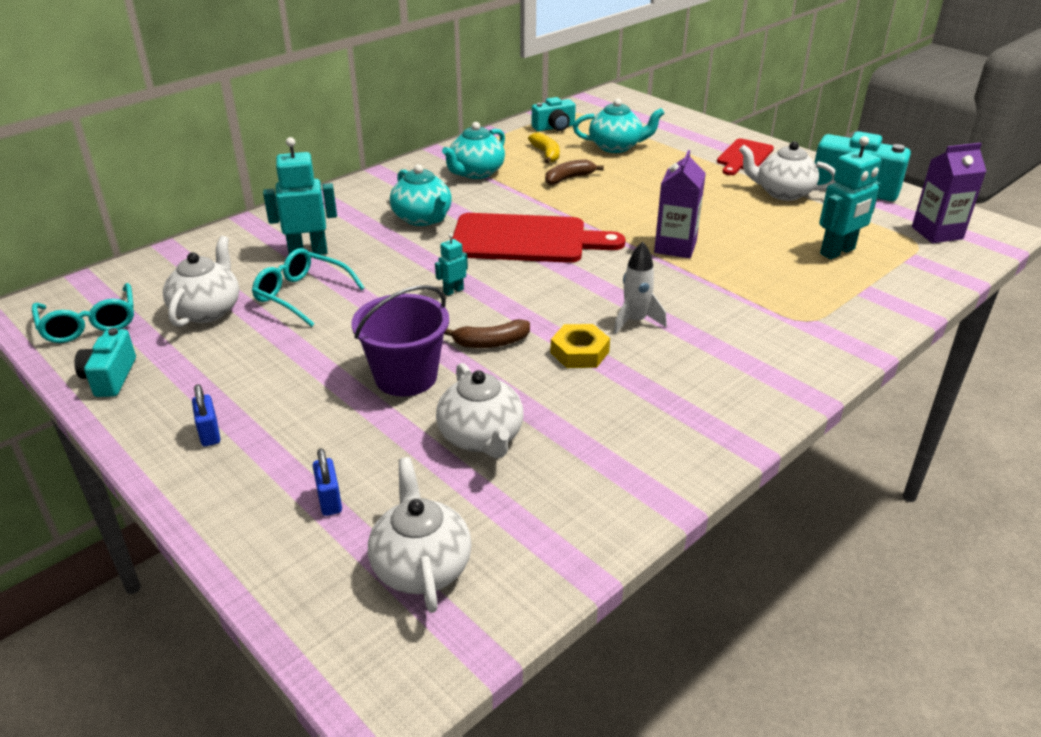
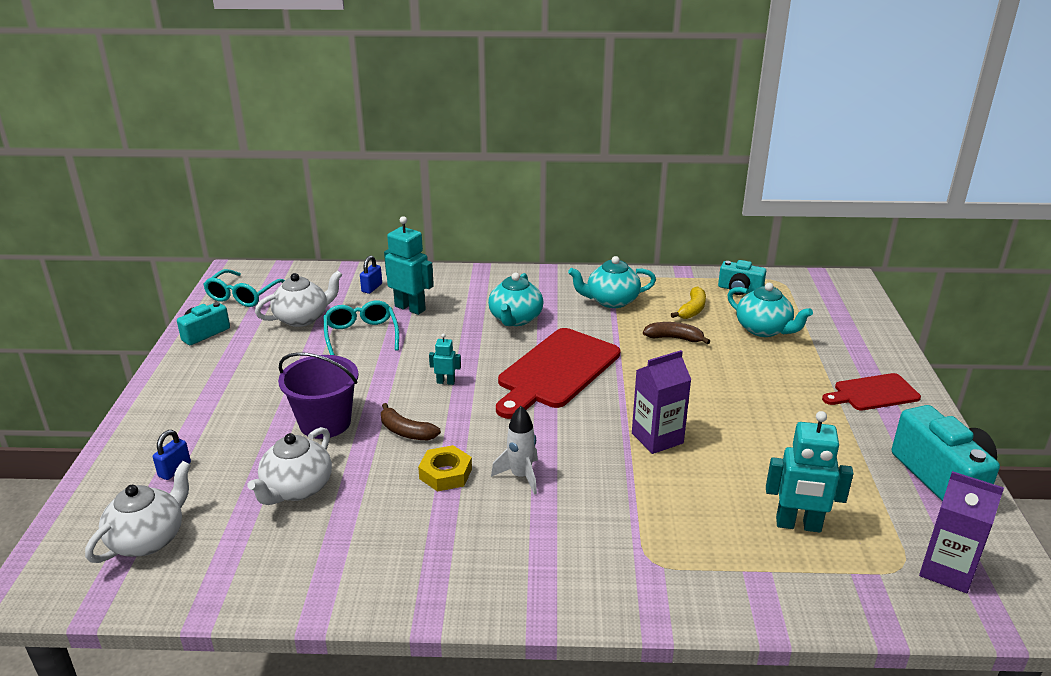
camera: 45 degrees right, 5 degrees down
(209, 433) = (190, 393): blue padlock -> blue padlock (372, 288)
(526, 240) = (556, 371): red cutting board -> red cutting board turned 75 degrees clockwise
(782, 193) = (848, 445): white teapot -> none

